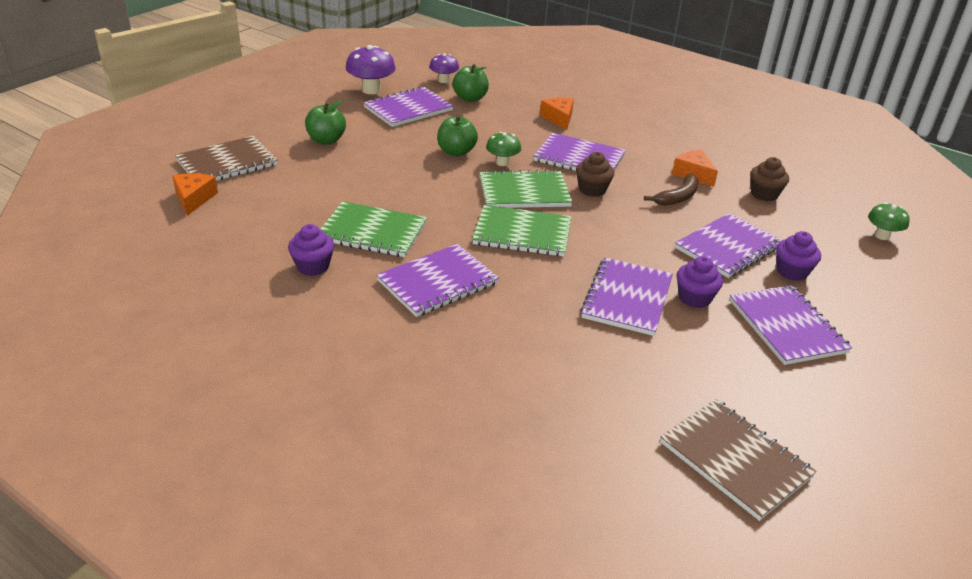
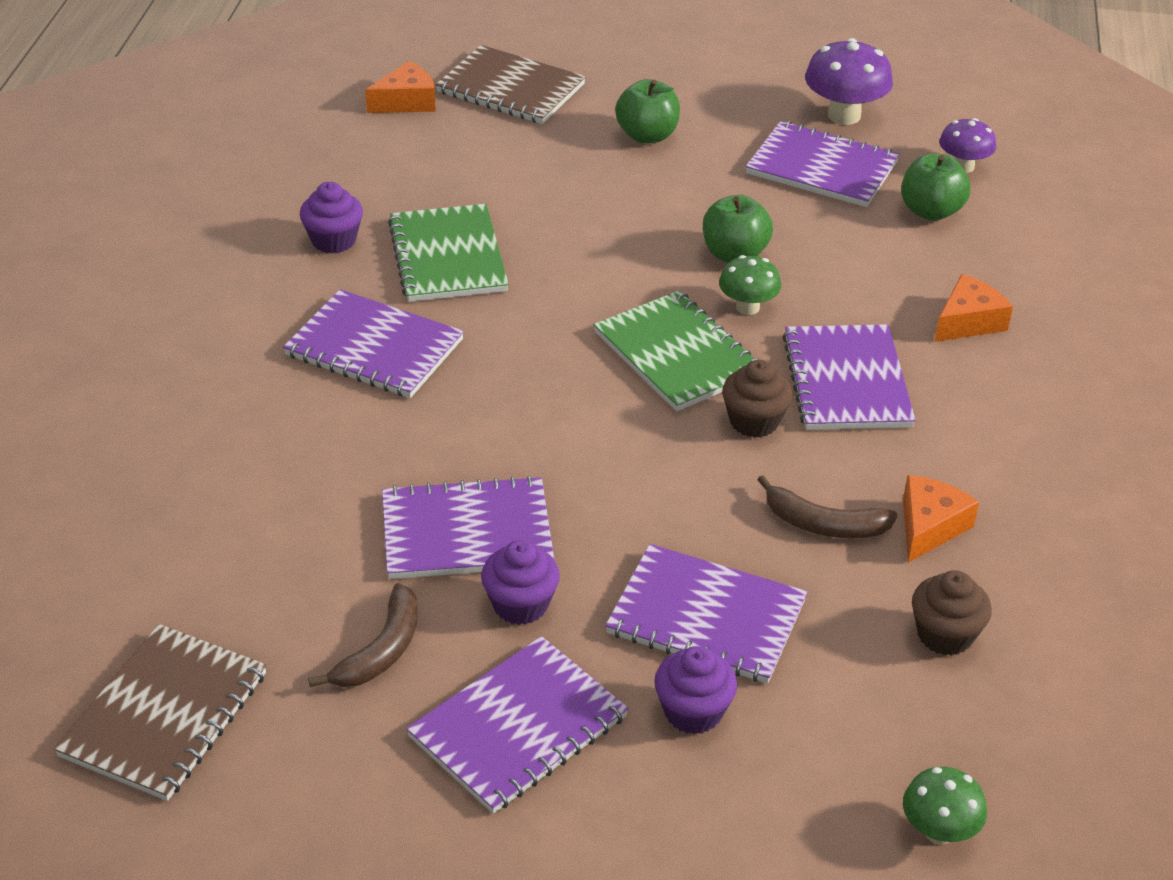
camera: 65 degrees right, 5 degrees up
(522, 233) = (557, 385): green notebook -> none
(711, 356) = (381, 650): none -> brown banana

